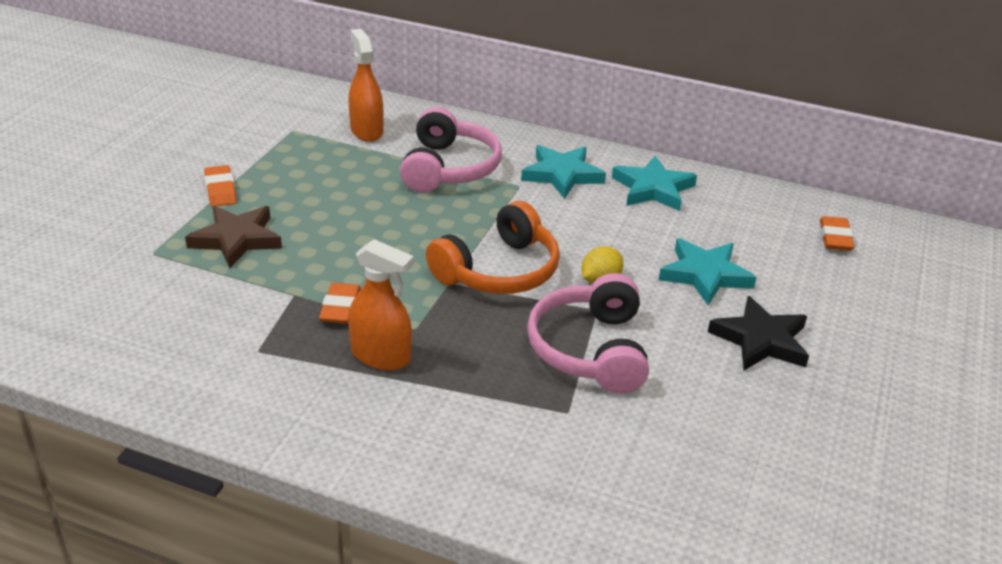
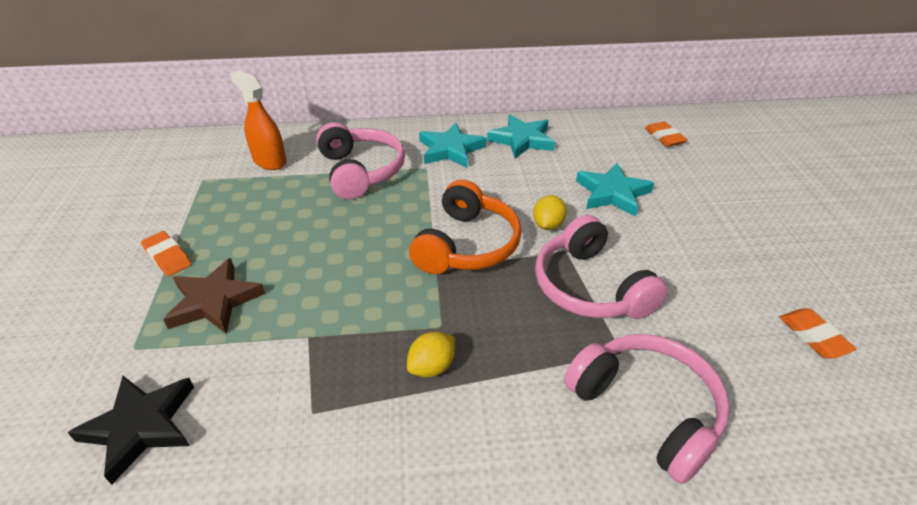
camera: 25 degrees left, 5 degrees up
(340, 308) = (360, 332): orange eraser -> orange eraser (813, 336)
(381, 356) = (432, 367): orange spray bottle -> yellow lemon
(547, 461) = (647, 409): none -> pink headphones
(761, 340) = (692, 230): black star -> black star (140, 427)

